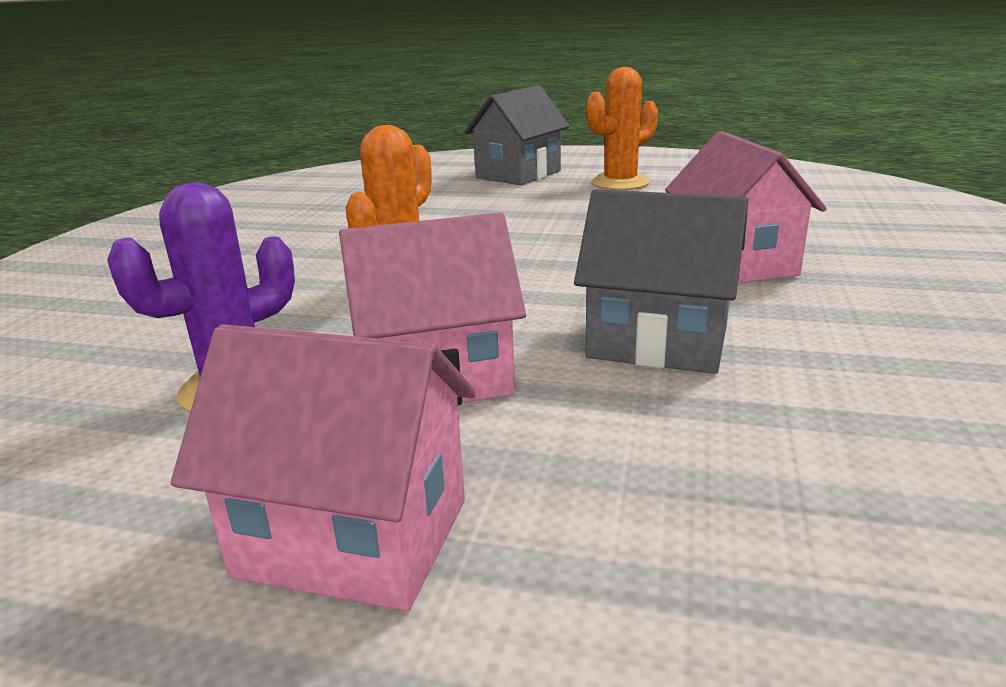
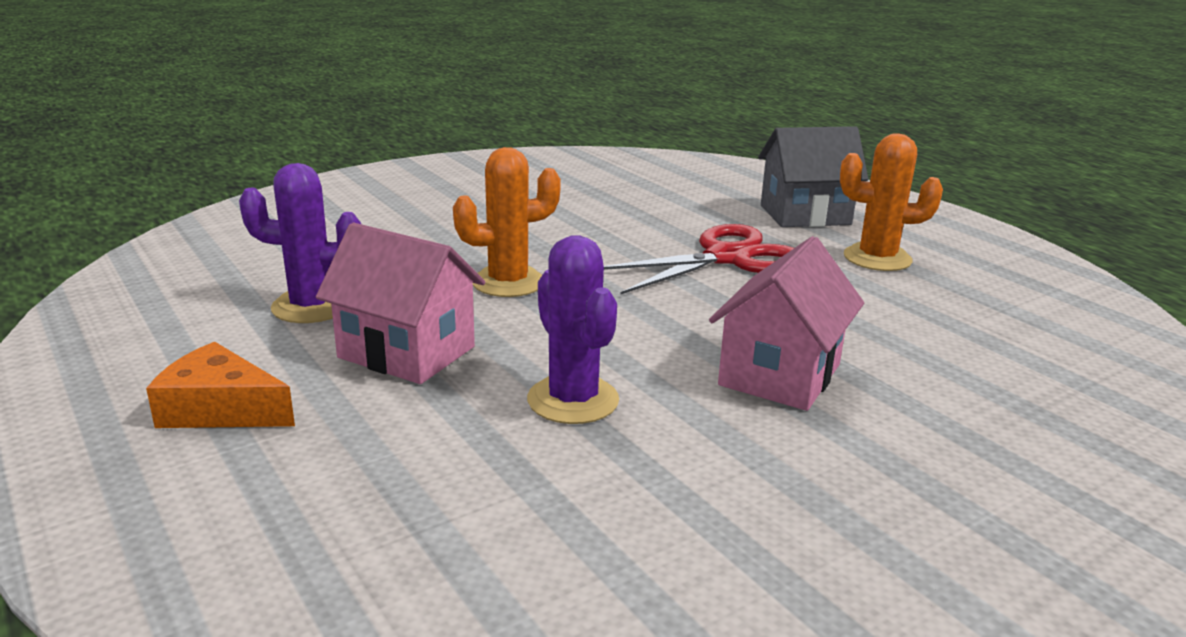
camera: 40 degrees right, 0 degrees up
(353, 537) = (220, 409): pink house -> orange cheese
(531, 213) = (727, 258): none -> red scissors
(658, 342) = (573, 400): grey house -> purple cactus

